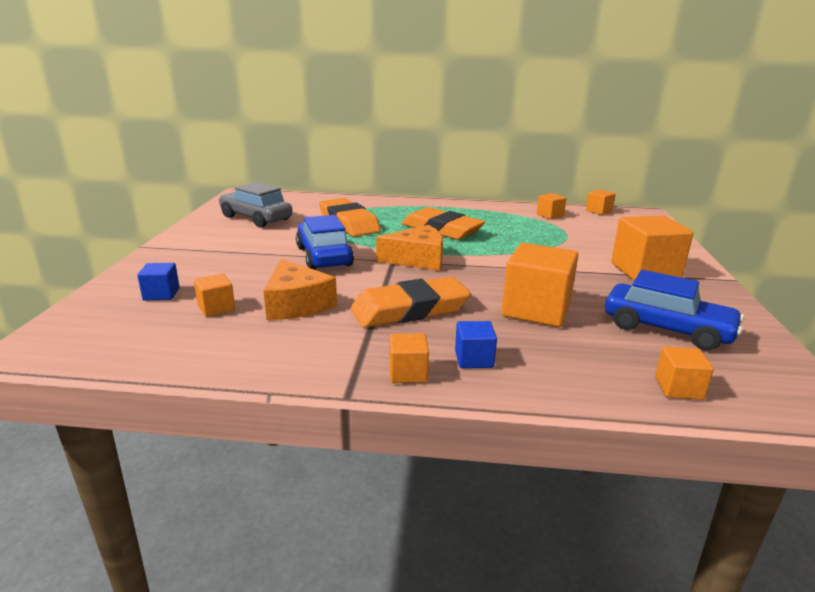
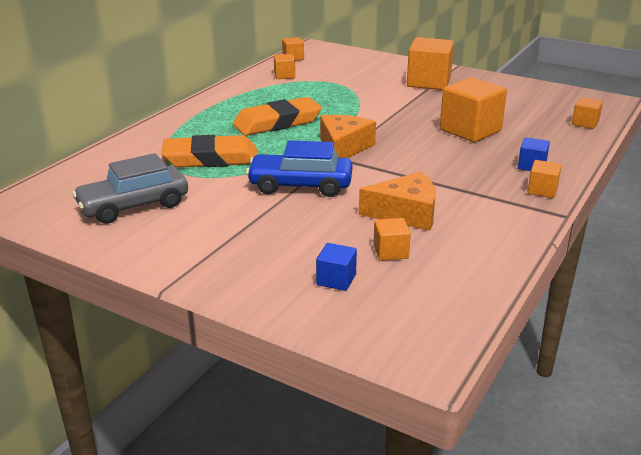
camera: 65 degrees left, 5 degrees up
(410, 309) = (444, 170): orange eraser -> none
(666, 329) = (517, 104): blue car -> none

